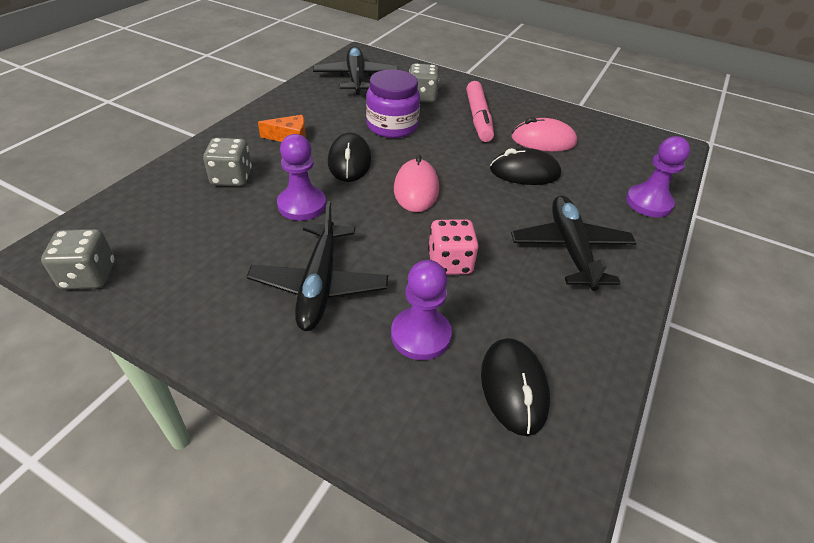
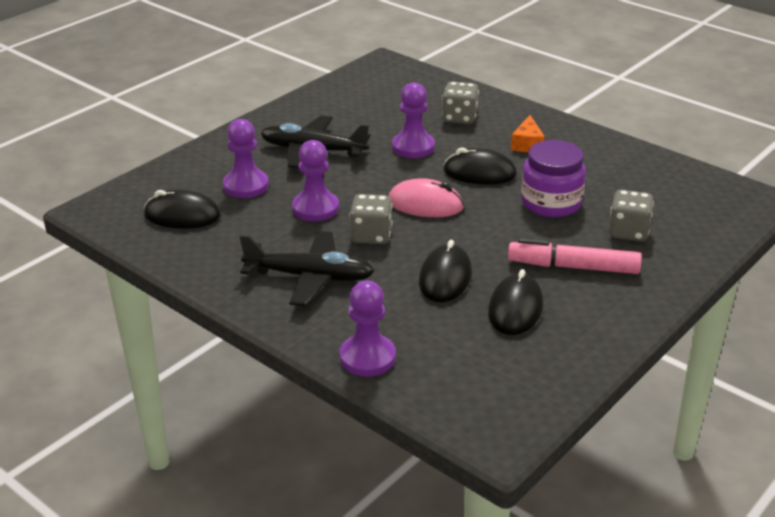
camera: 105 degrees right, 10 degrees down
(89, 276) = (353, 75): grey dice -> grey dice (371, 235)
(356, 78) = (674, 189): black plane -> none
(450, 263) = (315, 208): pink dice -> purple pawn
(543, 140) = (515, 309): pink mouse -> black mouse

